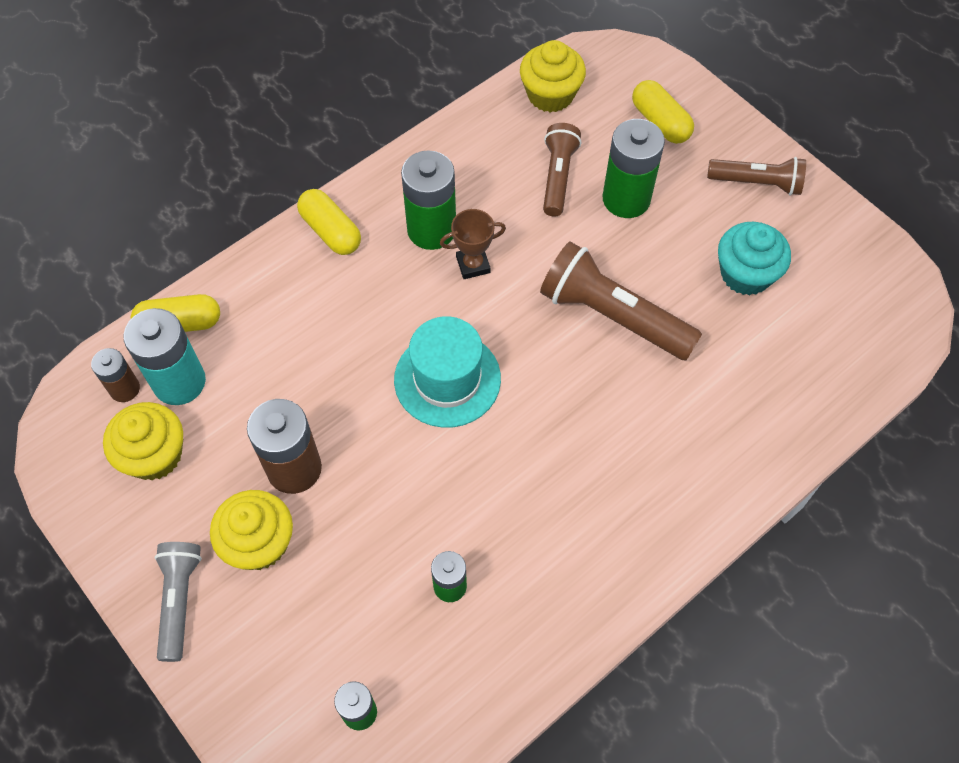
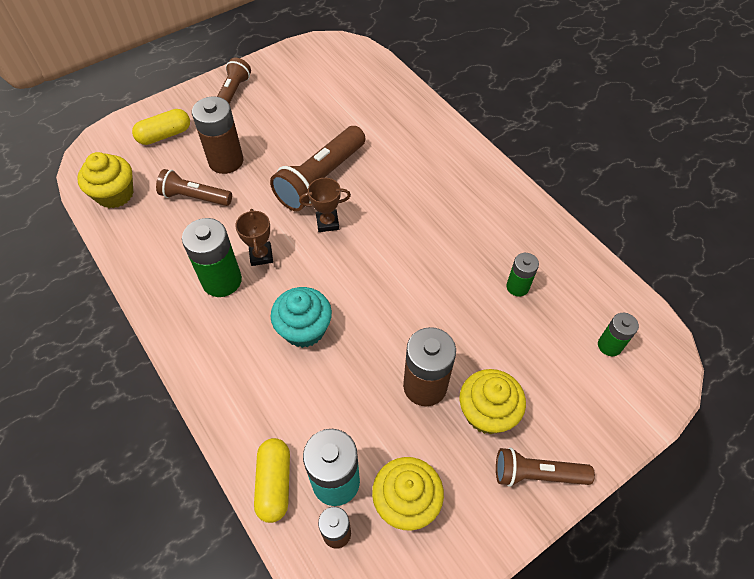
camera: 85 degrees left, 5 degrees down
(179, 601) = (537, 474): grey flashlight -> brown flashlight
(330, 231) = (204, 354): yellow capsule -> none
(447, 379) = (358, 278): turquoise hat -> none
(535, 333) = (327, 223): none -> brown trophy
(626, 199) = (226, 161): green battery -> brown battery
(745, 274) = (301, 110): turquoise cupcake -> turquoise cupcake (304, 329)

